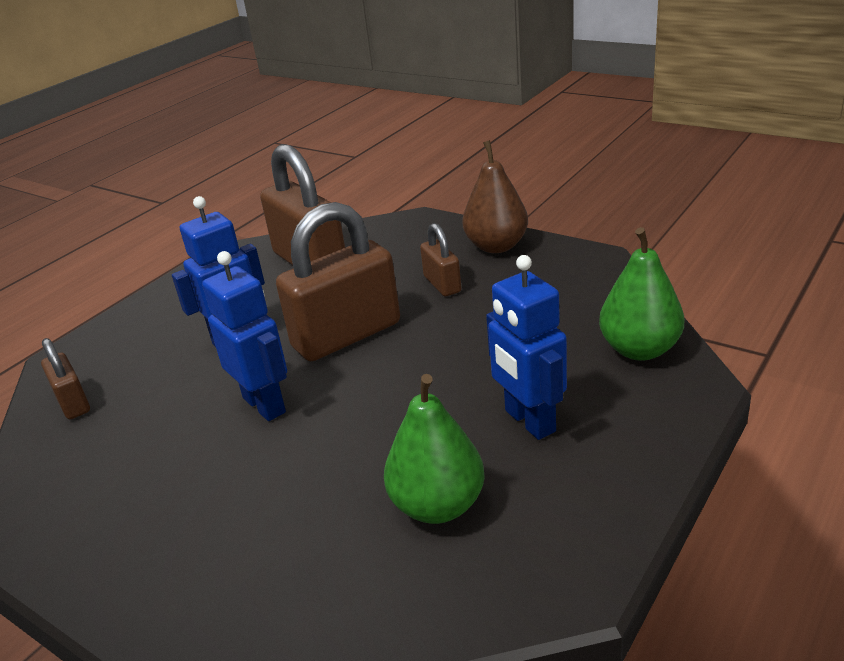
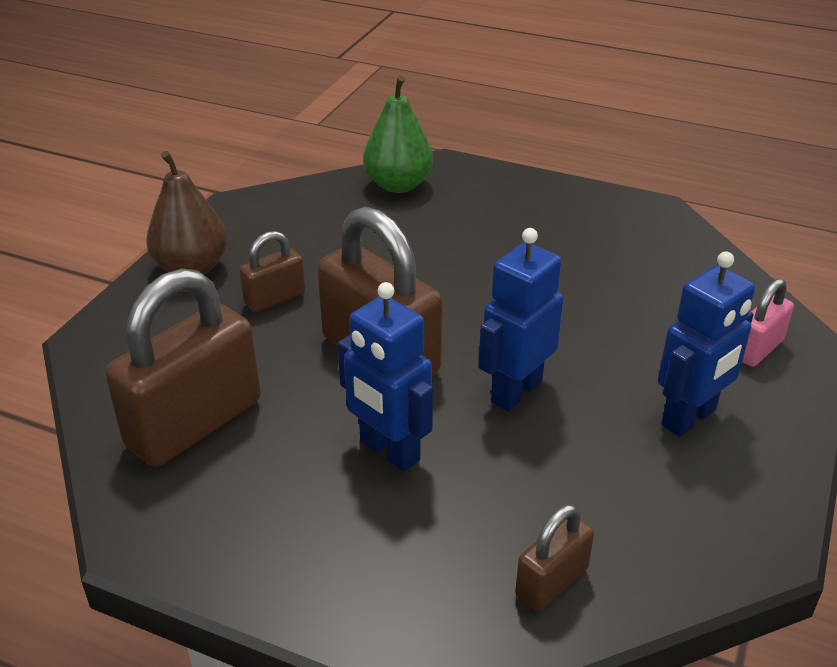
camera: 105 degrees left, 5 degrees up
(233, 606) = (757, 349): none -> pink padlock
(437, 505) = (613, 266): green pear -> none
(529, 421) = (503, 232): blue robot -> blue robot (689, 418)

